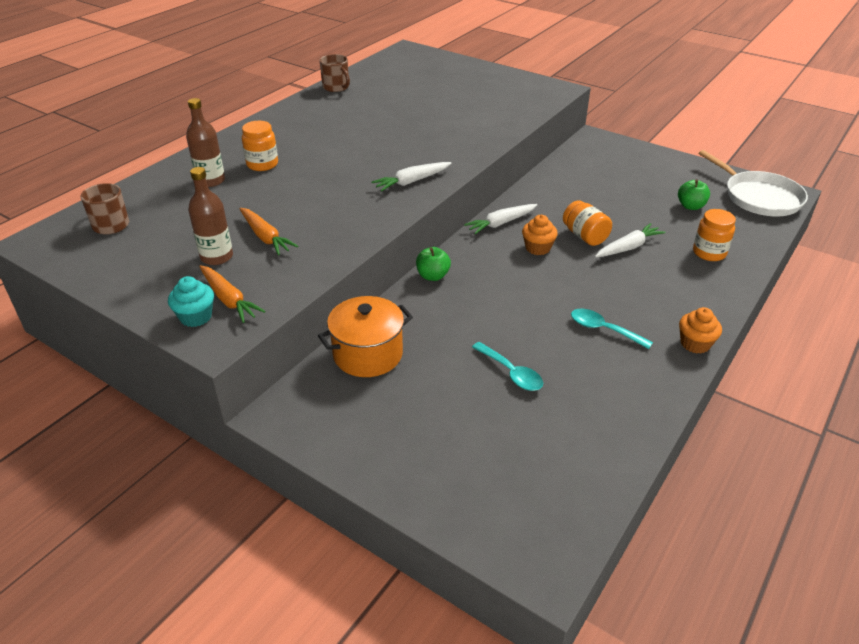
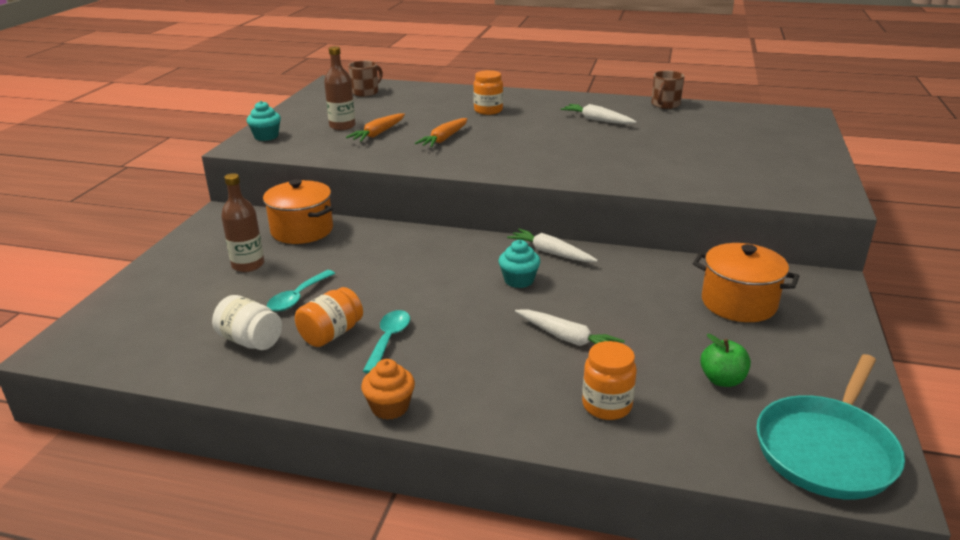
camera: 70 degrees right, 10 degrees down
(211, 181) = (447, 102): brown bottle -> brown bottle (248, 265)
(229, 299) = (290, 140): orange carrot -> orange carrot (444, 139)
(411, 181) = (511, 164): white carrot -> white carrot (597, 120)
(433, 276) = (429, 236): green apple -> none
(538, 248) = (519, 280): orange cupcake -> turquoise cupcake
(578, 411) = (250, 341): none -> white jar
(585, 236) = (568, 306): orange jar -> orange jar (331, 334)
(607, 174) = (738, 303): none -> orange pot
(759, 197) = (826, 449): white pan -> turquoise pan

